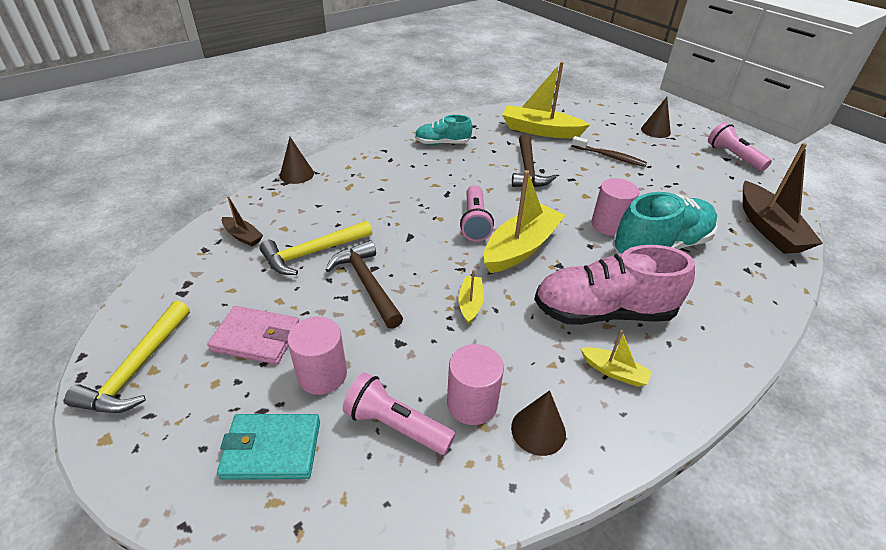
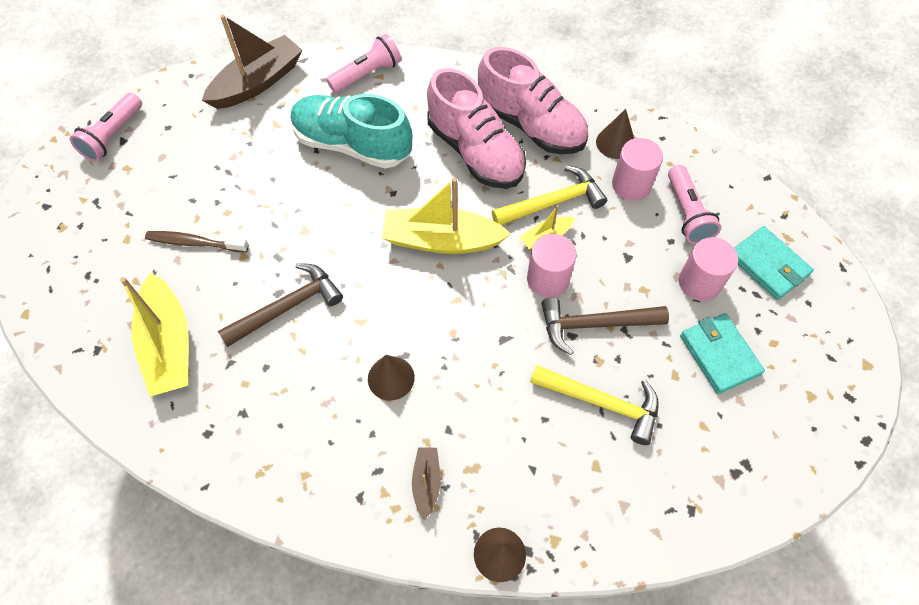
camera: 125 degrees left, 20 degrees up
(138, 368) = (821, 408): yellow hammer -> yellow hammer (553, 202)
(243, 236) = (643, 493): brown boat -> brown boat (426, 482)
(256, 338) = (719, 354): pink wallet -> turquoise wallet
(367, 284) = (595, 324): brown hammer -> brown hammer turned 60 degrees clockwise
(442, 143) = (289, 438): turquoise shoe -> none
(475, 222) = (433, 298): pink flashlight -> pink flashlight (367, 74)
(609, 157) = (195, 243): brown toothbrush -> brown toothbrush turned 75 degrees counterclockwise
(609, 225) = (346, 191): pink cylinder -> pink cylinder (548, 279)
(614, 372) = (531, 125): yellow boat -> pink shoe
(655, 131) = (84, 223): brown cone -> brown cone (391, 378)

